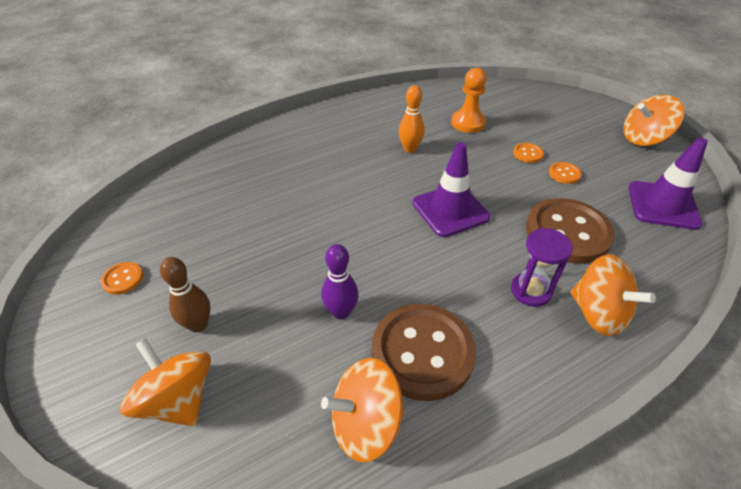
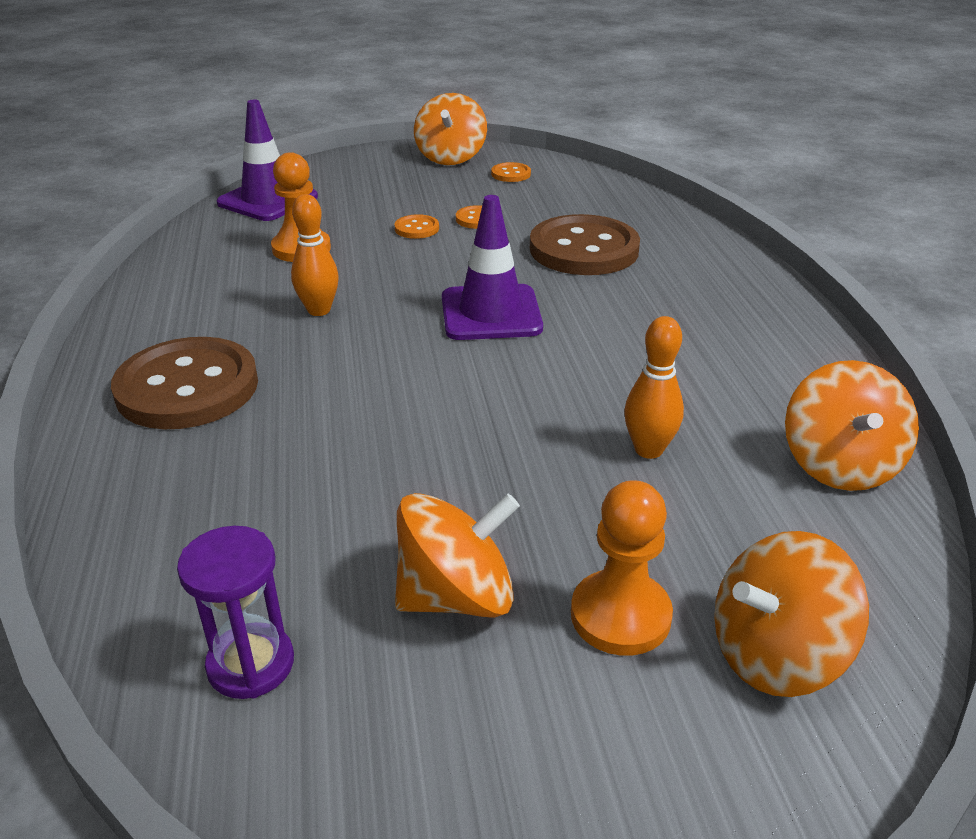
camera: 70 degrees left, 10 degrees down
(123, 279) = (445, 734): orange button -> orange button (511, 174)
(198, 325) = (620, 615): brown bowling pin -> orange pawn
(341, 312) = (648, 450): purple bowling pin -> orange bowling pin
(422, 352) = (739, 397): brown button -> brown button (187, 387)
(530, 291) = (667, 299): purple hourglass -> purple hourglass (251, 664)
(598, 313) = (714, 271): orange spinning top -> orange spinning top (456, 596)
(663, 205) = (572, 187): purple traffic cone -> purple traffic cone (267, 200)

